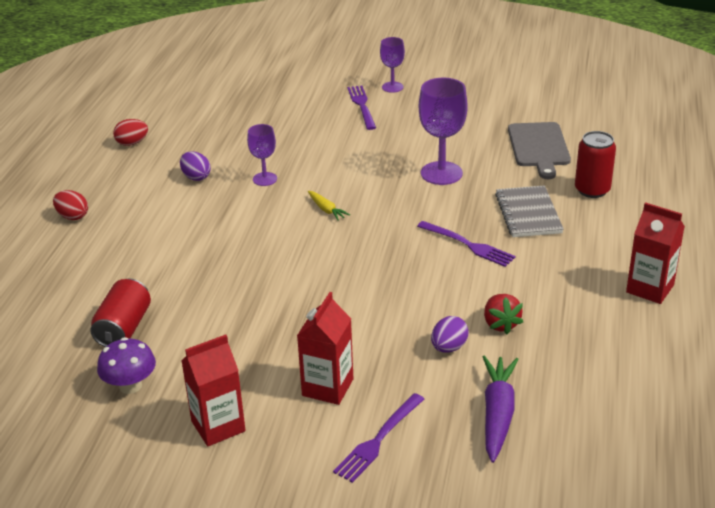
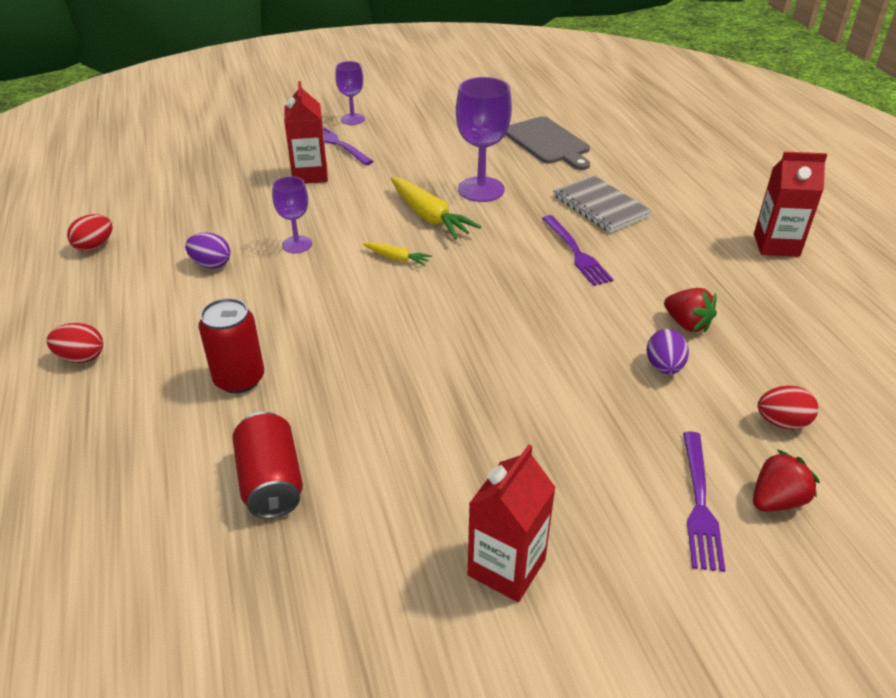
camera: 30 degrees left, 5 degrees up
(130, 386) = (345, 559): purple mushroom -> none
(327, 387) = (586, 462): red carton -> red carton (310, 175)
(380, 184) = (429, 216): none -> yellow carrot
(435, 458) = (776, 500): none -> red strawberry
(468, 245) = (576, 253): purple fork -> purple fork turned 60 degrees clockwise
(497, 414) = (782, 422): purple carrot -> red egg
(592, 190) = (634, 169): red can -> red can (239, 379)

